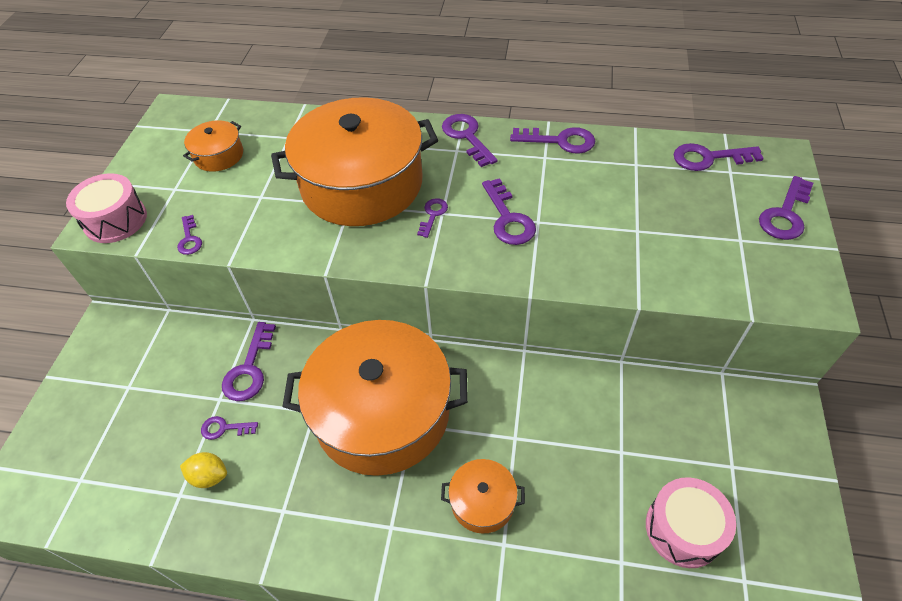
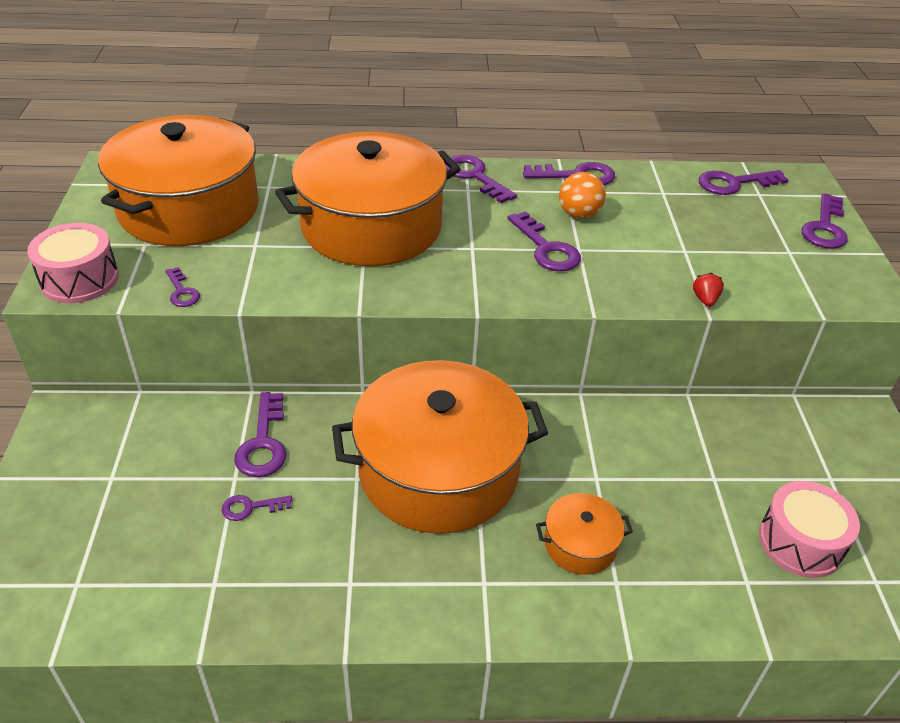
camera: 15 degrees left, 10 degrees down
(209, 476) = (247, 559): yellow lemon -> none
(219, 155) = (189, 208): orange pot -> orange pot, size x2.33
(433, 215) = (462, 250): purple key -> none
(549, 184) = (579, 215): none -> orange ball
(640, 287) = (705, 300): none -> red strawberry

